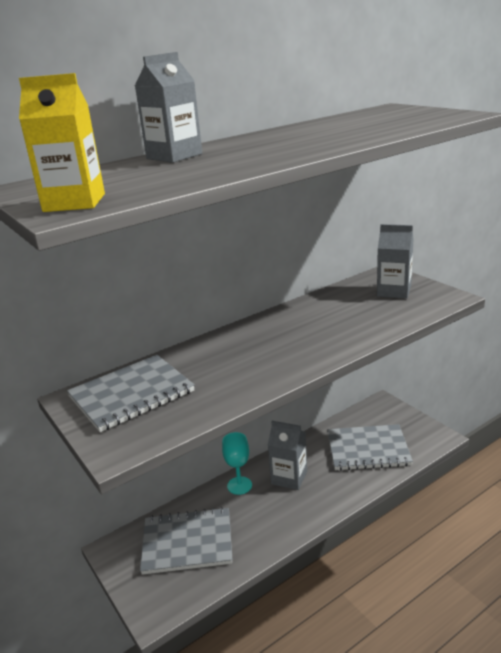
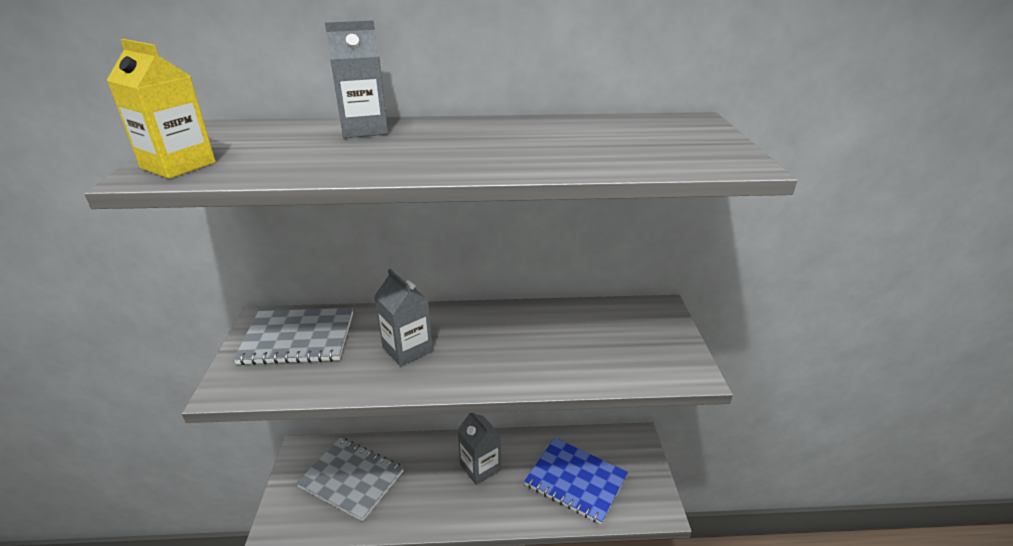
camera: 30 degrees right, 5 degrees up
(239, 485) = (435, 450): turquoise goblet -> none
(368, 449) = (575, 481): grey notebook -> blue notebook
(394, 291) = (641, 335): grey carton -> grey carton (407, 349)

